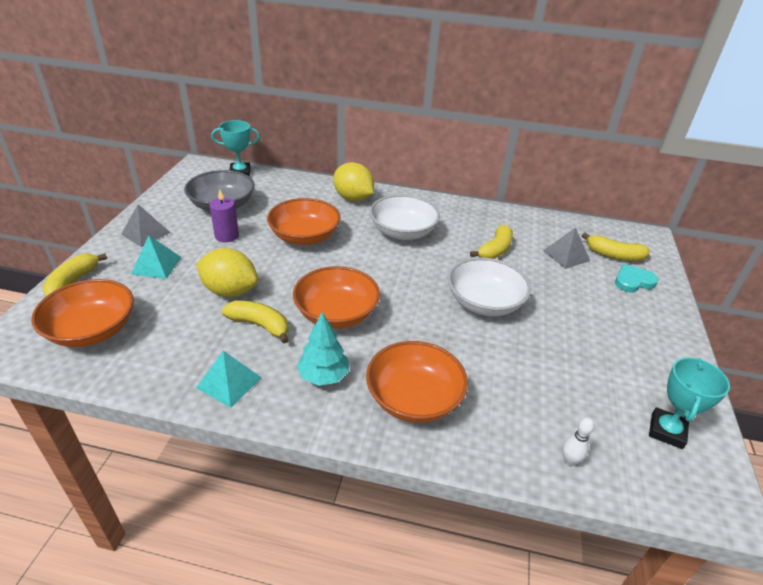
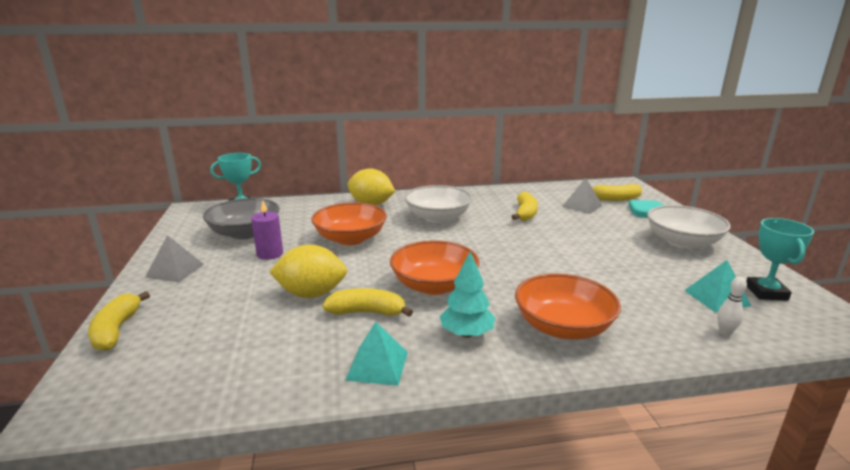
camera: 20 degrees left, 15 degrees down
(92, 330) = (177, 365): orange bowl -> none
(156, 265) = (210, 293): turquoise pyramid -> turquoise pyramid (716, 298)
(484, 303) = (552, 248): white bowl -> white bowl (682, 242)

